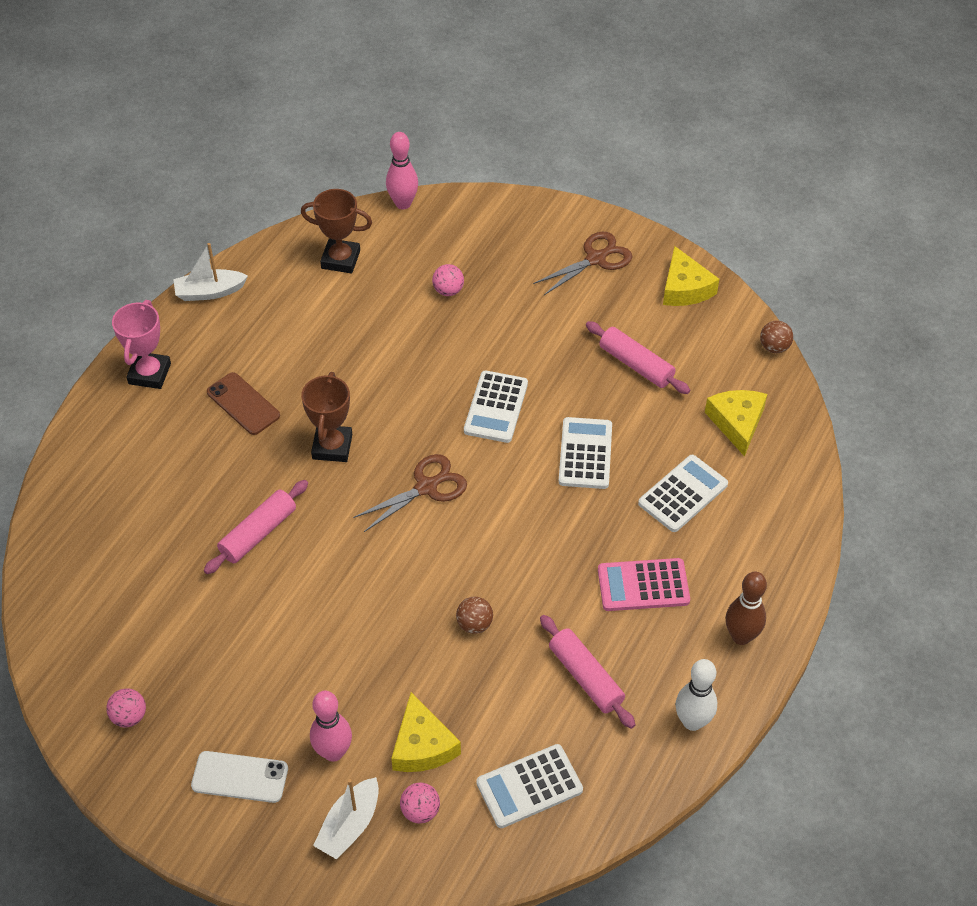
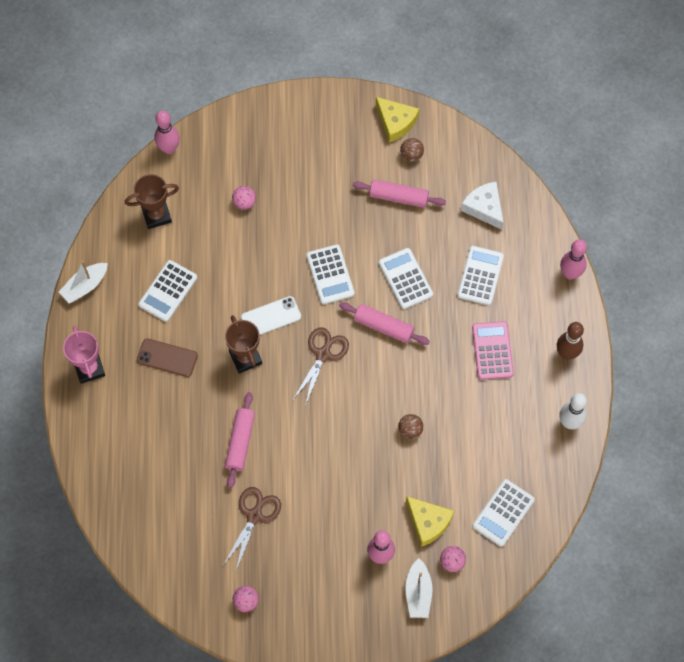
camera: 30 degrees left, 15 degrees up
(240, 777) = (337, 600): white phone -> white phone (271, 317)
(296, 338) = (168, 291): none -> white calculator
(585, 677) = (494, 428): pink rolling pin -> pink rolling pin (383, 326)
(596, 259) = (325, 128): brown scissors -> brown scissors (254, 515)
(643, 585) = (492, 351): pink calculator -> pink calculator turned 120 degrees clockwise
(737, 423) = (484, 208): yellow cheese -> white cheese
(774, 347) = (476, 139): brown ball -> brown ball (411, 155)
(804, 546) = (570, 273): none -> pink bowling pin

